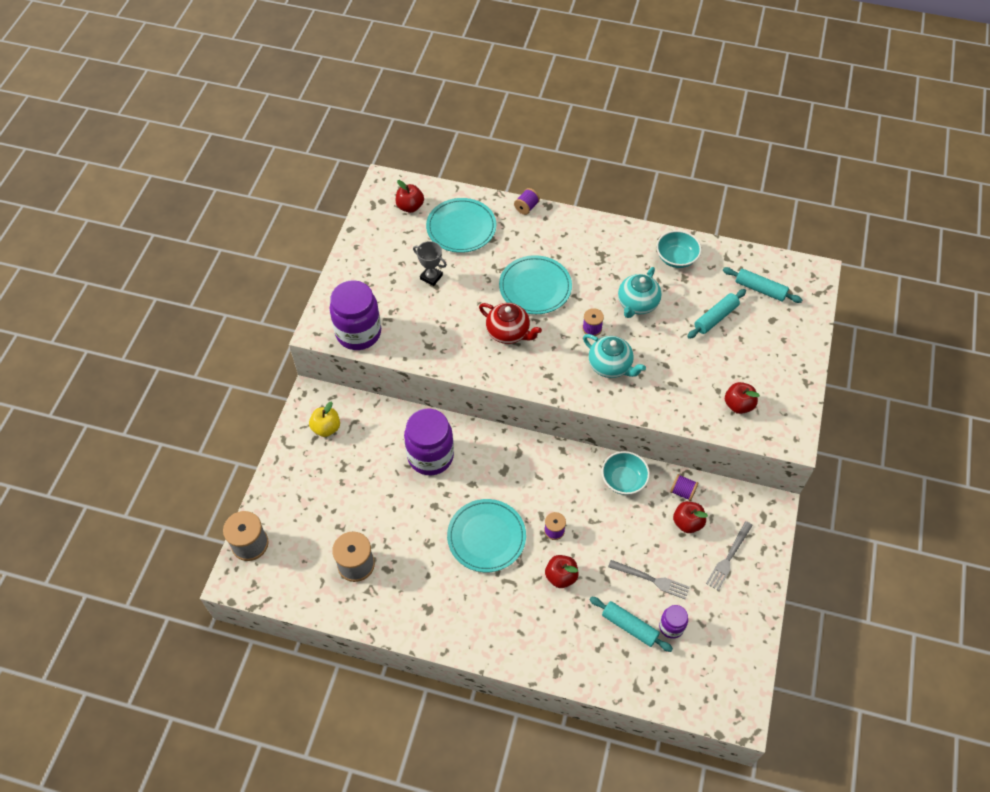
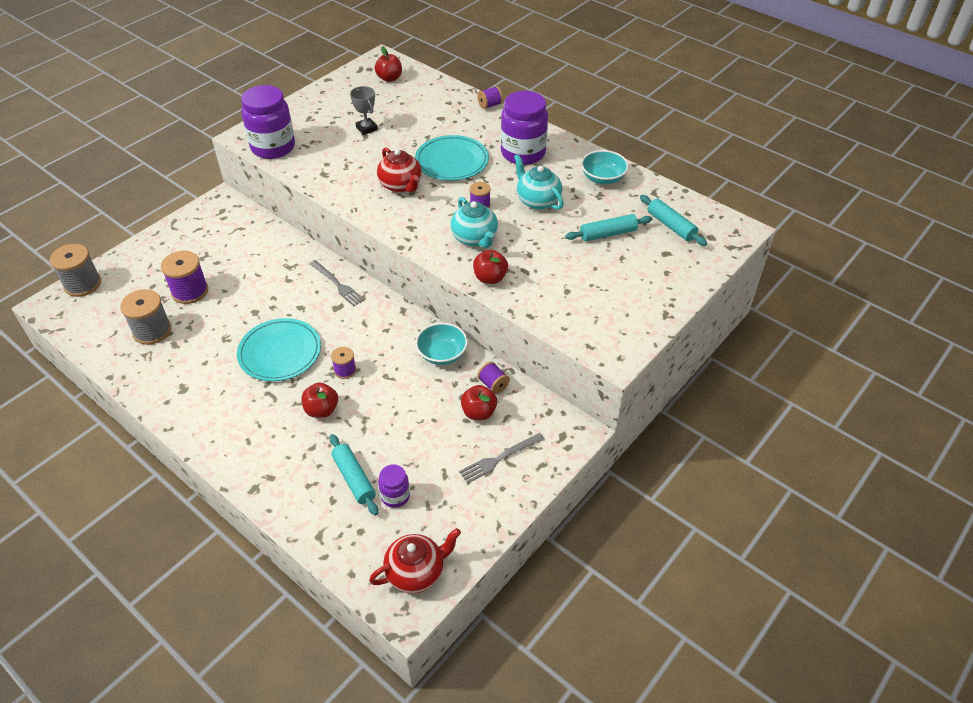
camera: 25 degrees right, 10 degrees down
(326, 428) = (214, 225): yellow apple -> none
(359, 509) = (190, 291): none -> purple spool
(430, 456) = (282, 274): purple jar -> purple jar (523, 153)
(461, 227) = (421, 103): turquoise plate -> none
(637, 304) = (537, 201): turquoise teapot -> turquoise teapot turned 90 degrees clockwise
(651, 579) = (406, 447): grey fork -> grey fork (337, 284)
(728, 682) = (416, 572): none -> red teapot
(738, 405) = (579, 309): red apple -> red apple (490, 278)

